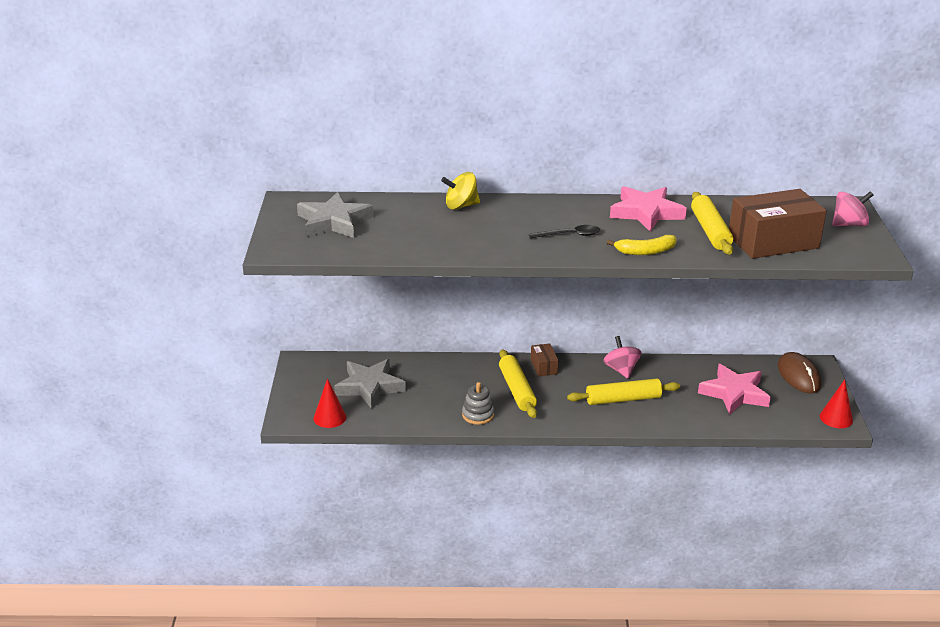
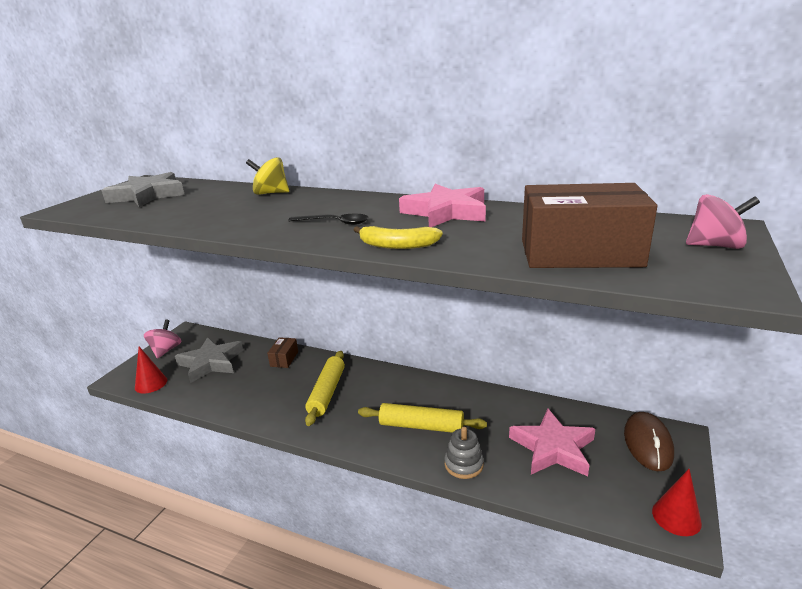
camera: 25 degrees right, 5 degrees down
(478, 415) = (269, 410): grey stacking toy -> grey stacking toy (463, 464)
(543, 366) = (372, 374): brown box -> brown box (284, 359)
(621, 370) = (443, 393): pink spinning top -> pink spinning top (166, 350)
(710, 231) = (504, 234): yellow rolling pin -> none

